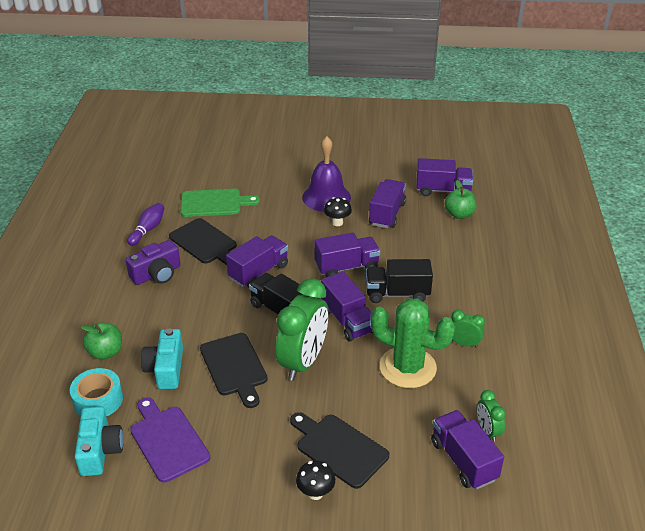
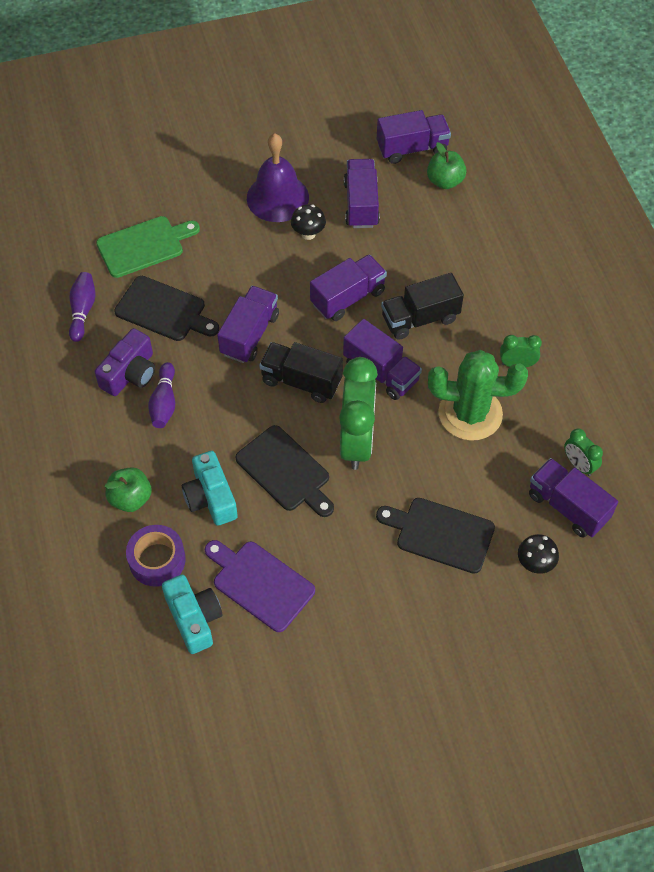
camera: 20 degrees left, 20 degrees up
(98, 400) = (157, 560): turquoise tape -> purple tape
(169, 298) = (164, 403): none -> purple bowling pin
(315, 493) = (439, 591): black mushroom -> black mushroom (535, 564)

